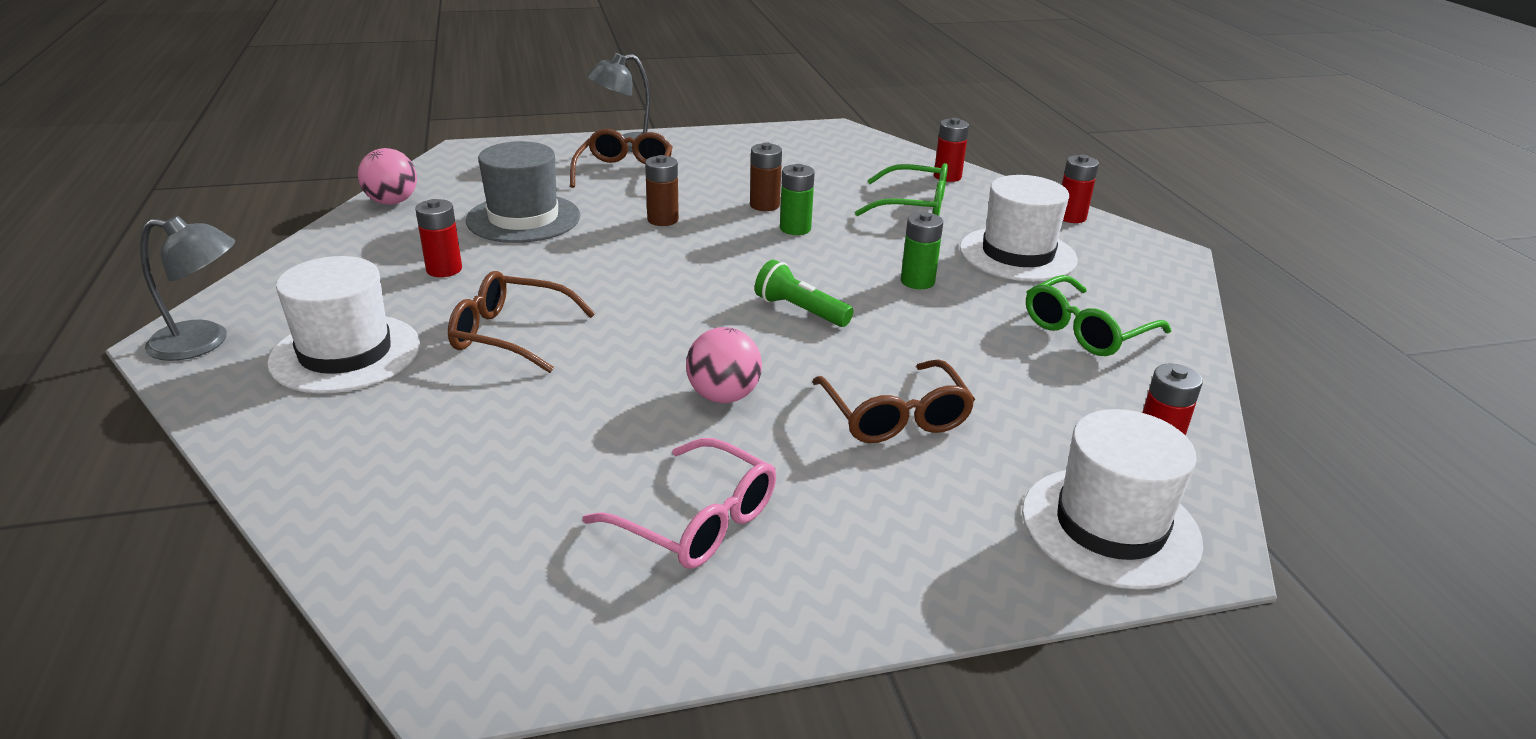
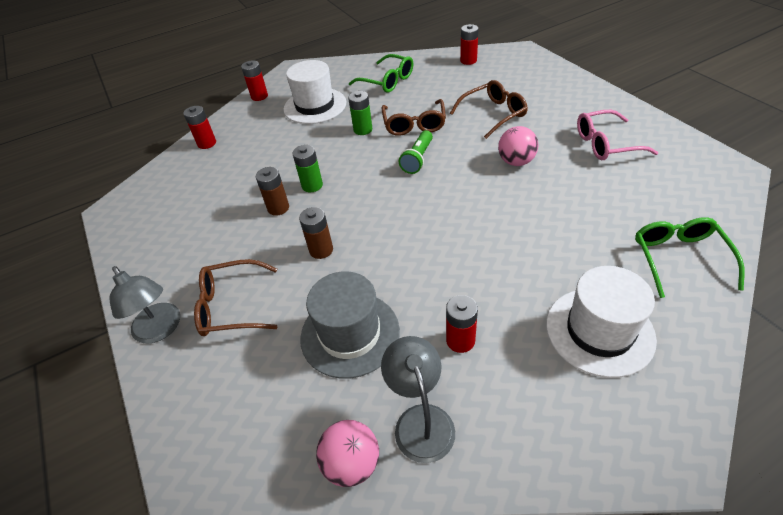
camera: 100 degrees left, 15 degrees up
(204, 342) = (657, 434): grey lamp -> grey lamp (420, 420)
(510, 334) = (519, 260): brown glasses -> brown glasses (414, 124)
(697, 521) = (606, 144): pink glasses -> pink glasses turned 120 degrees counterclockwise
(913, 205) = (259, 148): green glasses -> green glasses (679, 258)
(1110, 526) = (523, 65): white hat -> none

